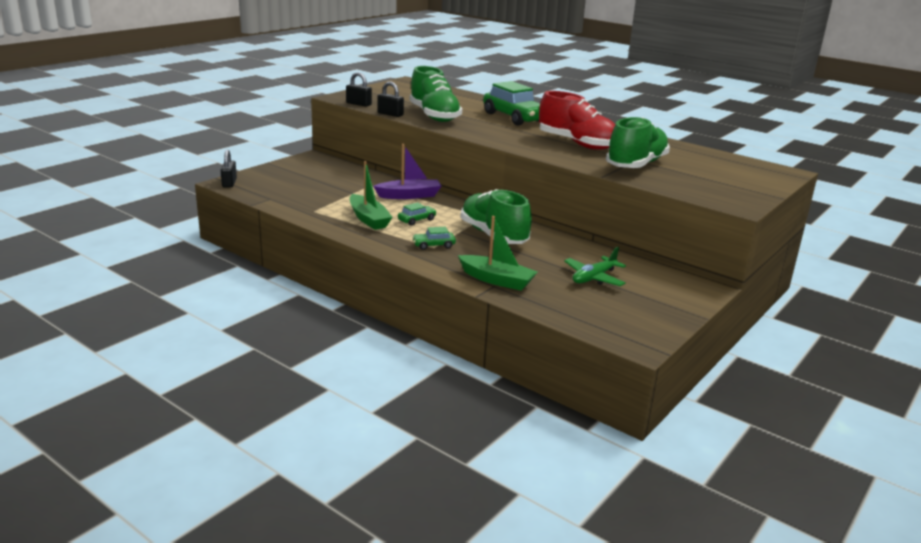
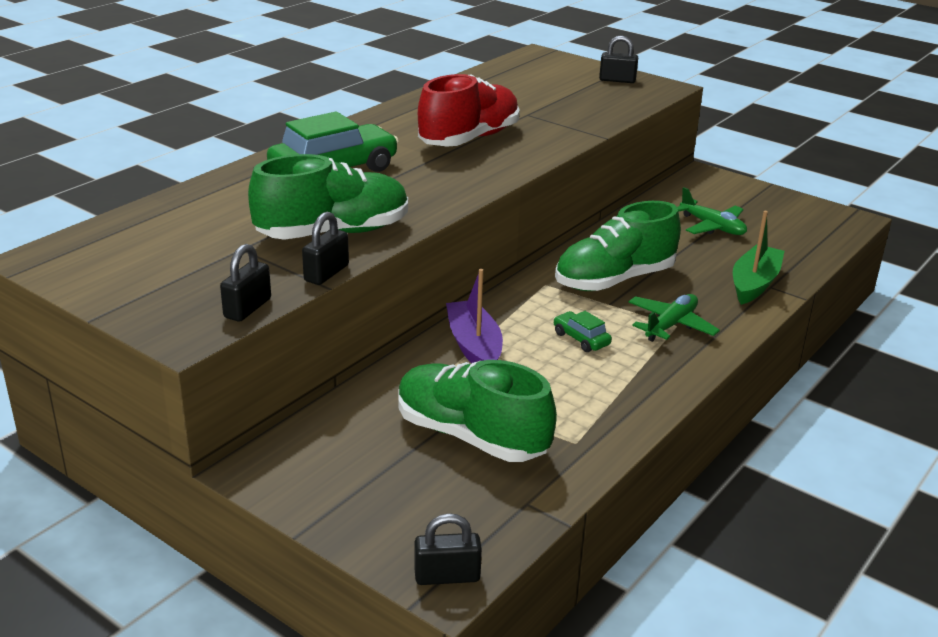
camera: 90 degrees left, 5 degrees up
(369, 219) = (593, 383): green boat -> none
(433, 245) = (671, 325): green car -> green plane
(636, 165) = (548, 116): green shoe -> green shoe (471, 436)
(741, 191) = (617, 80): none -> black padlock

